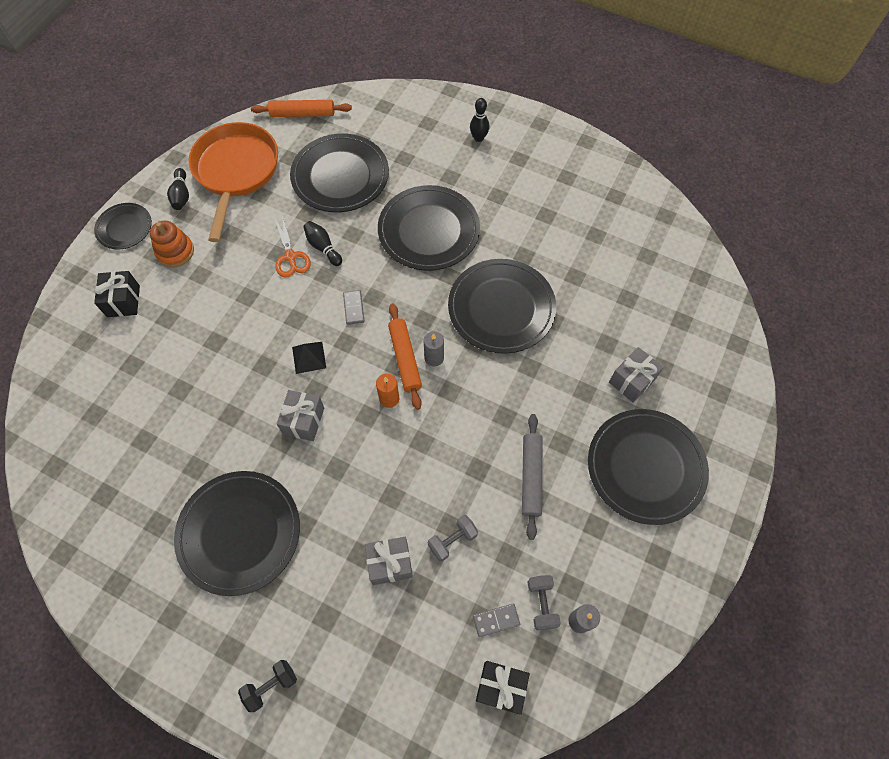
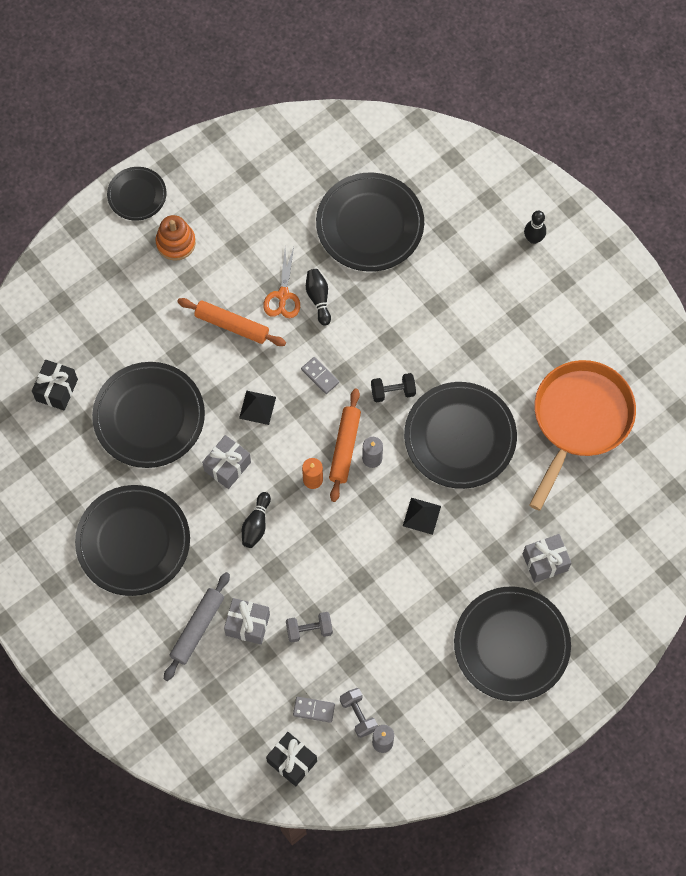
camera: 25 degrees right, 5 degrees up
(123, 301) = (110, 275): black gift -> black gift (57, 390)
(181, 195) = (204, 180): black bowling pin -> black bowling pin (256, 524)
(236, 172) = (268, 175): orange pan -> orange pan (579, 420)
(271, 686) = (111, 675): black dumbbell -> black dumbbell (393, 392)
(302, 114) = (363, 132): orange rolling pin -> orange rolling pin (232, 325)
(354, 308) = (320, 376): grey domino -> grey domino turned 60 degrees counterclockwise
(429, 231) = (430, 324): black plate -> black plate (149, 417)
(503, 388) = (422, 516): none -> black pyramid
(531, 477) = (404, 607): grey rolling pin -> grey rolling pin (197, 628)
(542, 604) = (358, 715): grey dumbbell -> grey dumbbell turned 45 degrees counterclockwise

